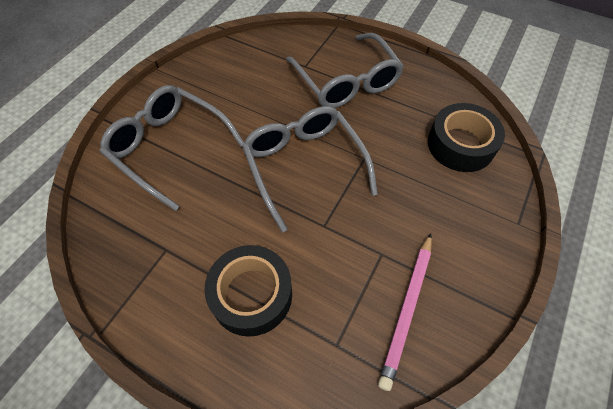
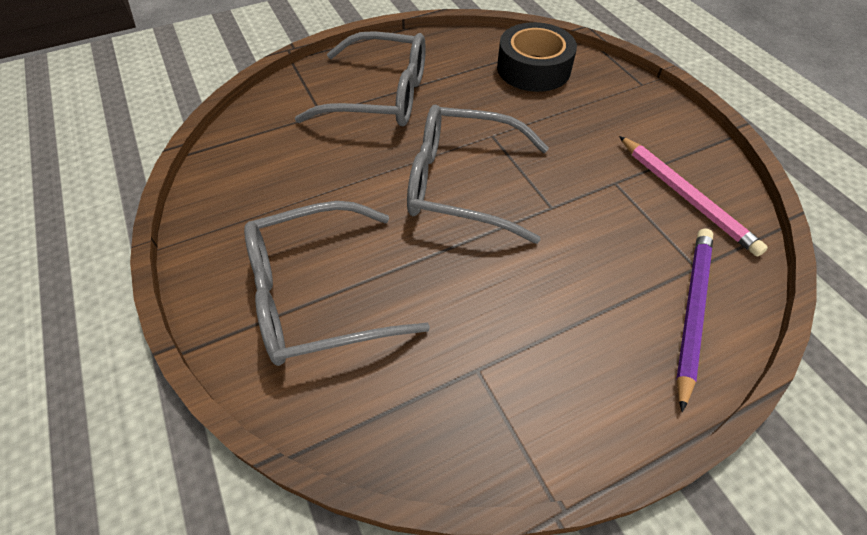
camera: 55 degrees left, 5 degrees down
(251, 295) = (597, 310): black tape -> none
(290, 357) = (692, 311): none -> purple pencil

